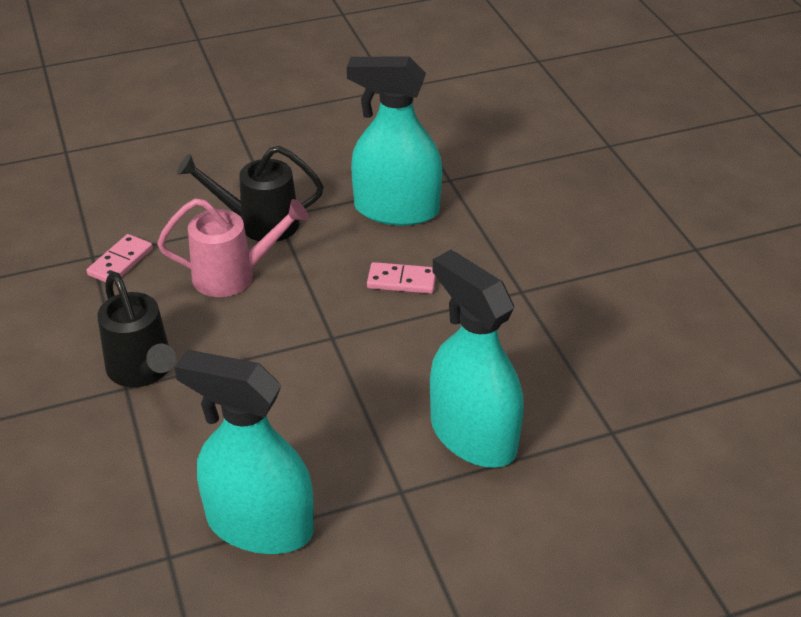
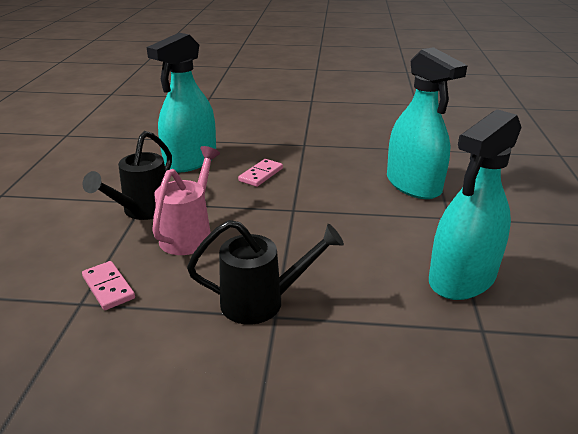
camera: 65 degrees left, 10 degrees down
(473, 435) = (413, 185): turquoise spray bottle -> turquoise spray bottle turned 105 degrees counterclockwise

